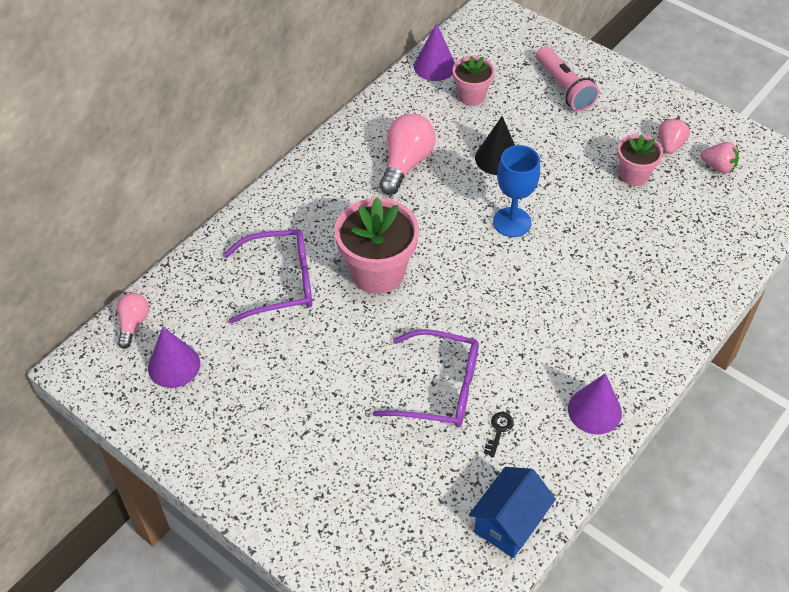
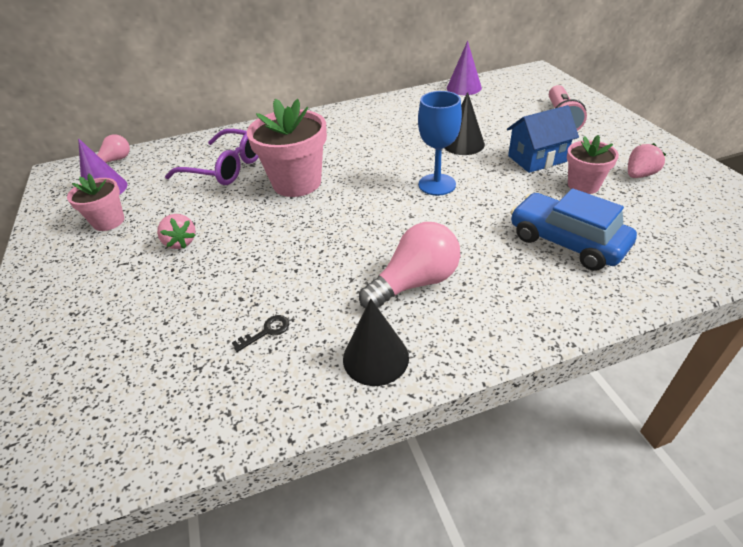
camera: 35 degrees right, 10 degrees down
(406, 163) = (388, 130): pink light bulb -> pink light bulb (415, 282)
(439, 388) = (254, 275): purple glasses -> none
(471, 96) = (477, 107): pink flower pot -> pink flower pot (108, 221)
(509, 523) = (183, 424): blue house -> blue house (537, 159)
(594, 411) = (375, 357): purple cone -> black cone
(656, 245) = (566, 242): none -> blue car
(718, 167) = (684, 203): pink strawberry -> pink strawberry (180, 242)

